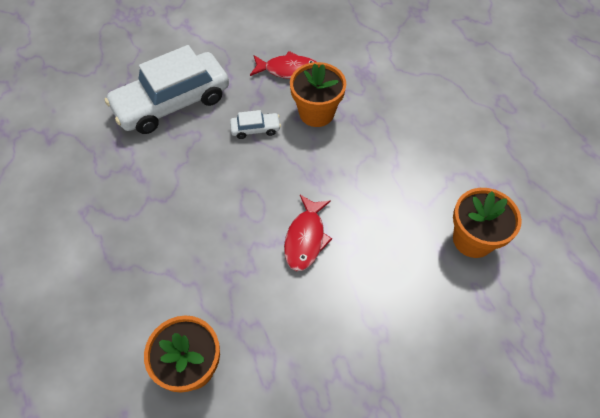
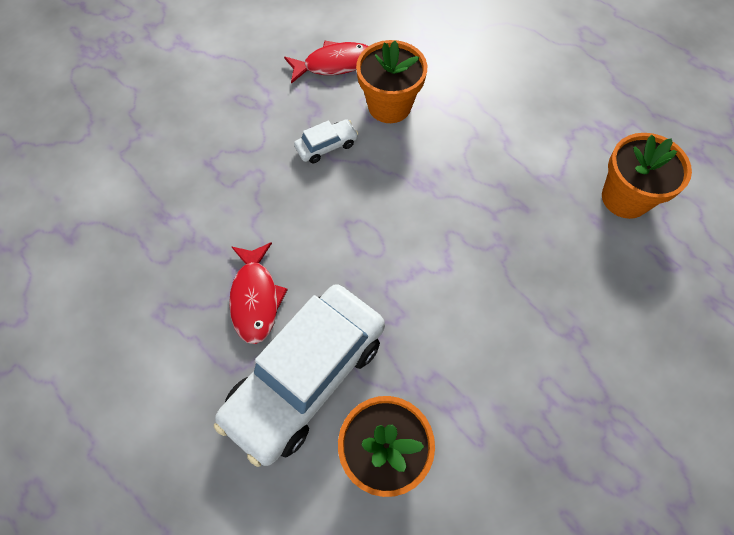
camera: 20 degrees left, 5 degrees up
(172, 102) = (209, 143): white car -> white car (305, 377)
(306, 238) = (445, 257): red fish -> red fish (255, 298)

